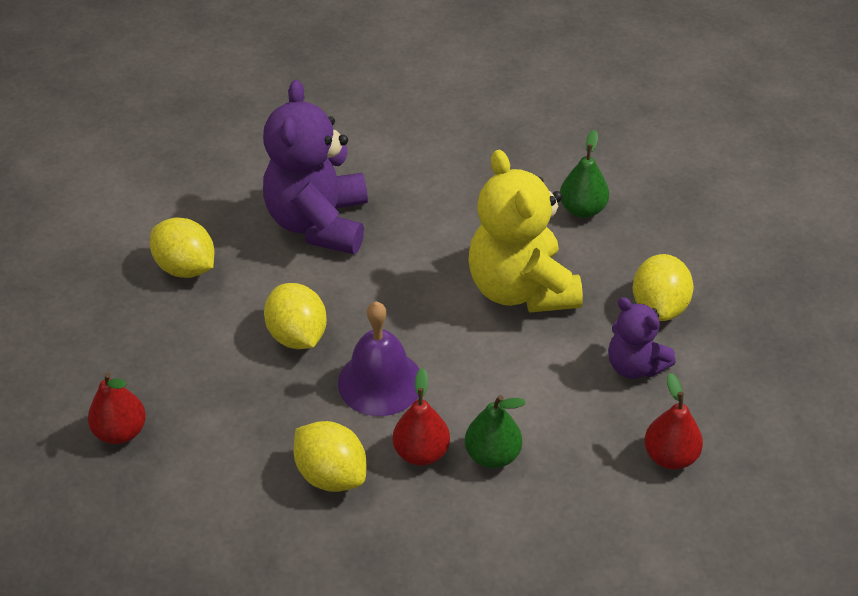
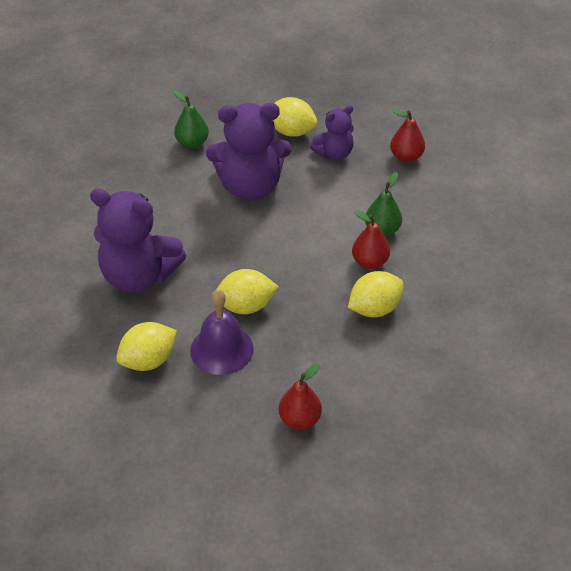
camera: 75 degrees left, 0 degrees up
(380, 382) = (304, 270): purple bell -> purple bell (221, 349)
(521, 289) = (250, 187): yellow teddy bear -> purple teddy bear

